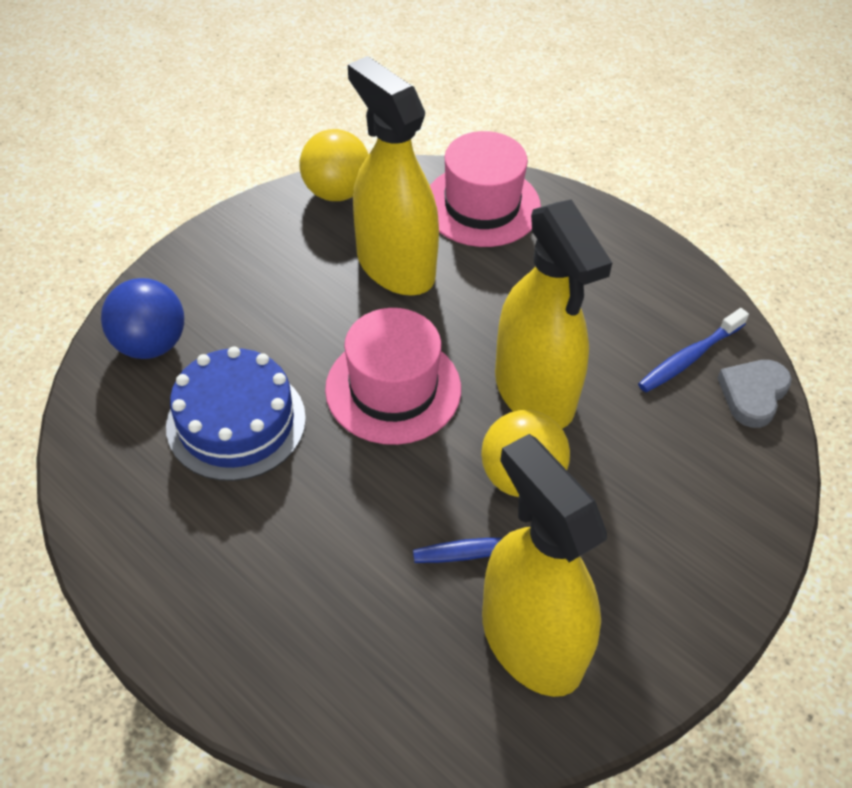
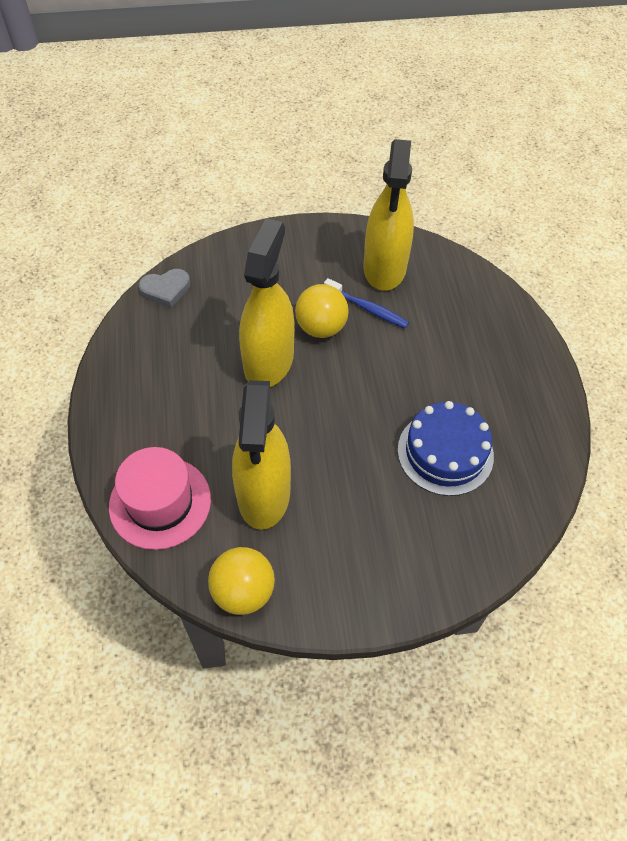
camera: 140 degrees left, 5 degrees up
(150, 344) = (465, 544): blue ball -> none
(393, 389) = (341, 413): pink hat -> none
(689, 357) = (170, 325): blue toothbrush -> none

